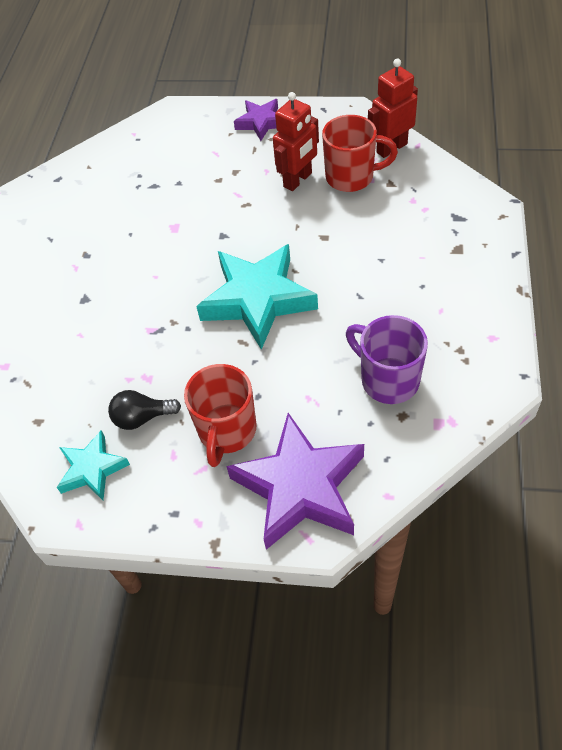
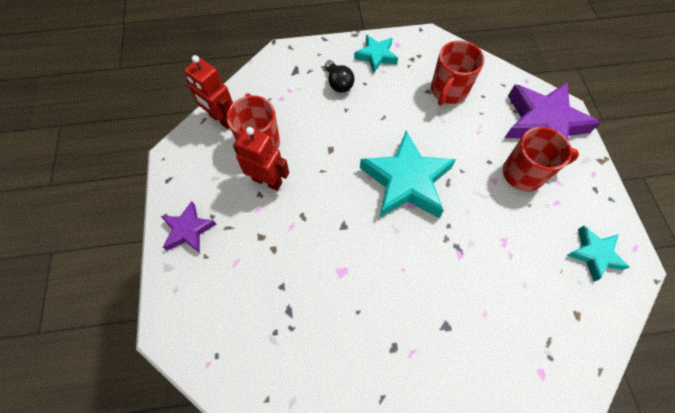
camera: 110 degrees left, 10 degrees up
(142, 417) = (539, 233): black light bulb -> black light bulb (338, 83)
(388, 379) = (448, 91): purple mug -> red mug
(471, 307) = (376, 56): none -> turquoise star

